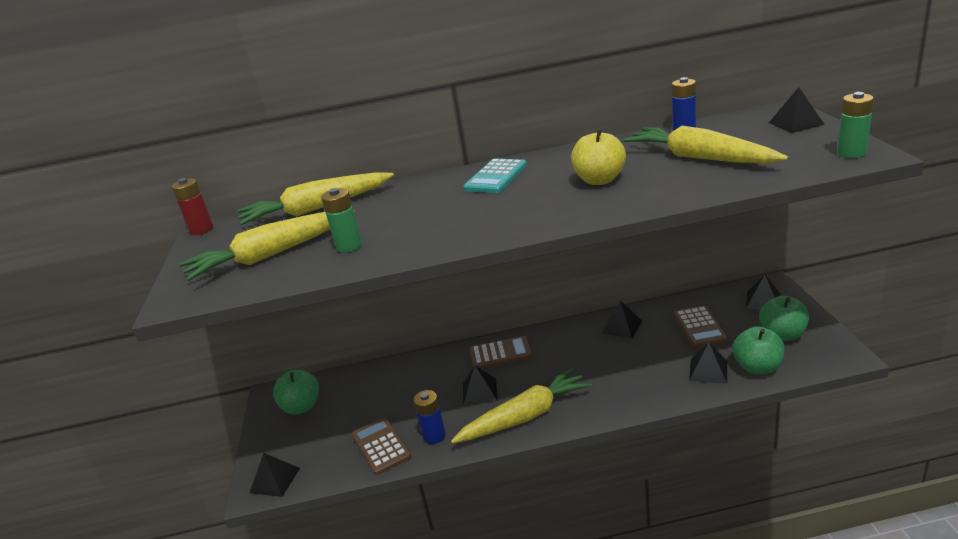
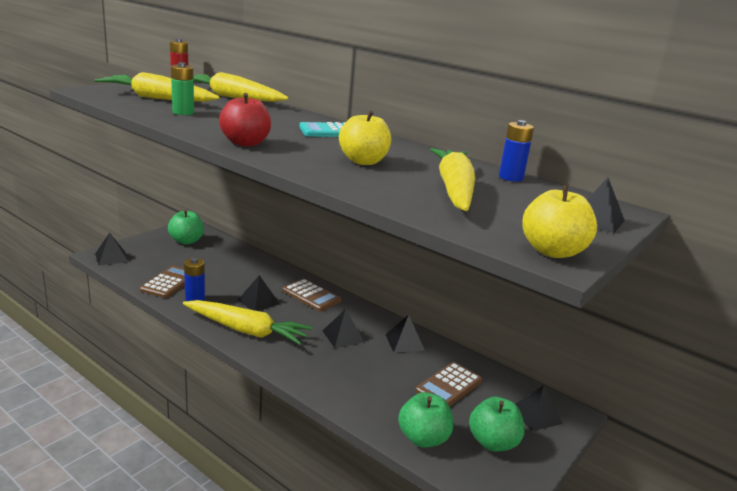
camera: 40 degrees right, 5 degrees down
(497, 227) = (245, 143): none -> red apple
(708, 370) = (389, 408): black pyramid -> black pyramid (343, 336)
(851, 153) = (552, 251): green battery -> yellow apple

